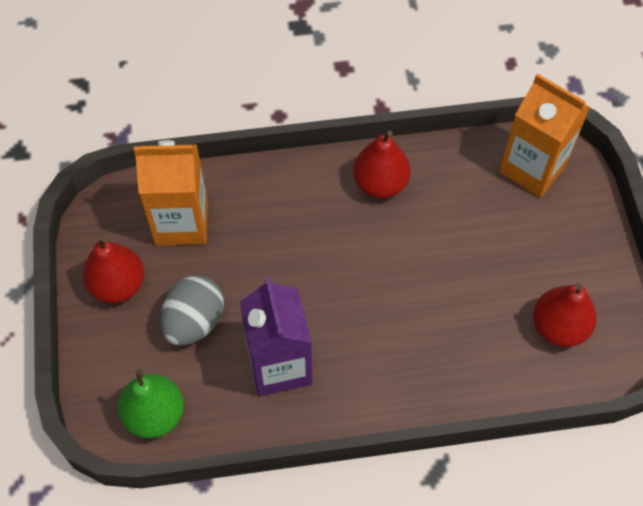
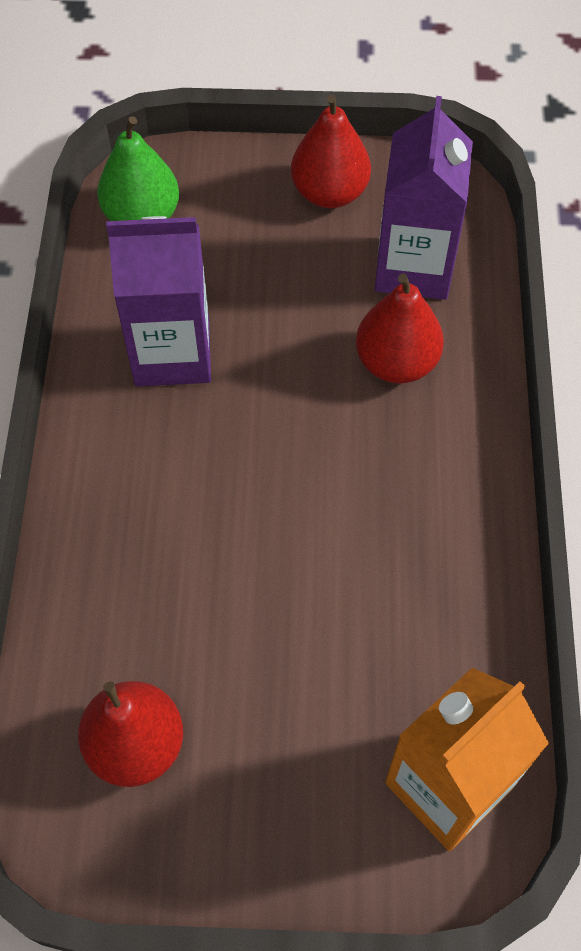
camera: 100 degrees right, 0 degrees up
(181, 222) = (414, 267): orange carton -> purple carton
(194, 322) = (258, 267): grey egg -> none
(380, 184) = (446, 530): red pear -> red pear (396, 362)

